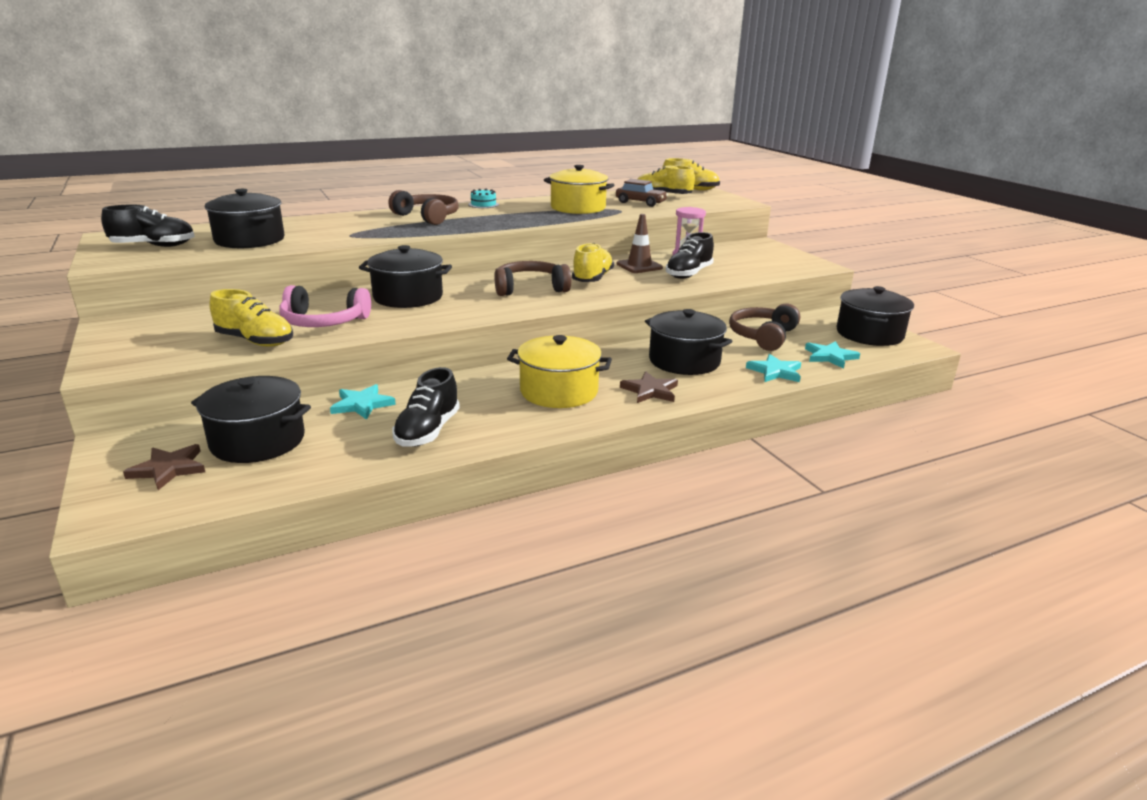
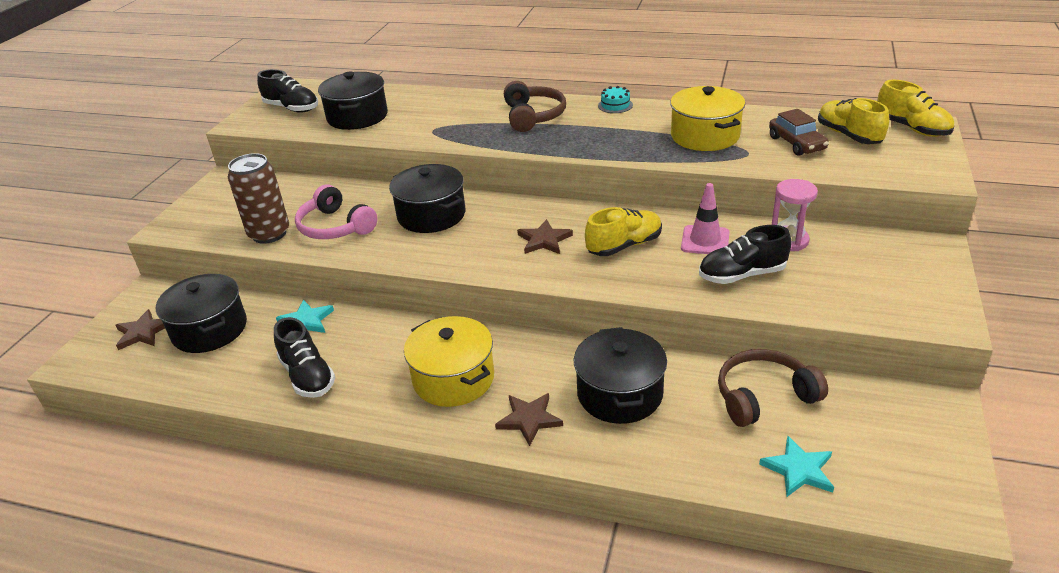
camera: 45 degrees right, 10 degrees up
(255, 341) = (269, 234): yellow shoe -> brown can
(428, 431) = (307, 376): black shoe -> black shoe turned 90 degrees counterclockwise
(530, 288) = (544, 240): brown headphones -> brown star
(639, 266) = (705, 240): brown traffic cone -> pink traffic cone
(775, 371) = (694, 459): turquoise star -> none
(869, 334) = (918, 458): black pot -> none

